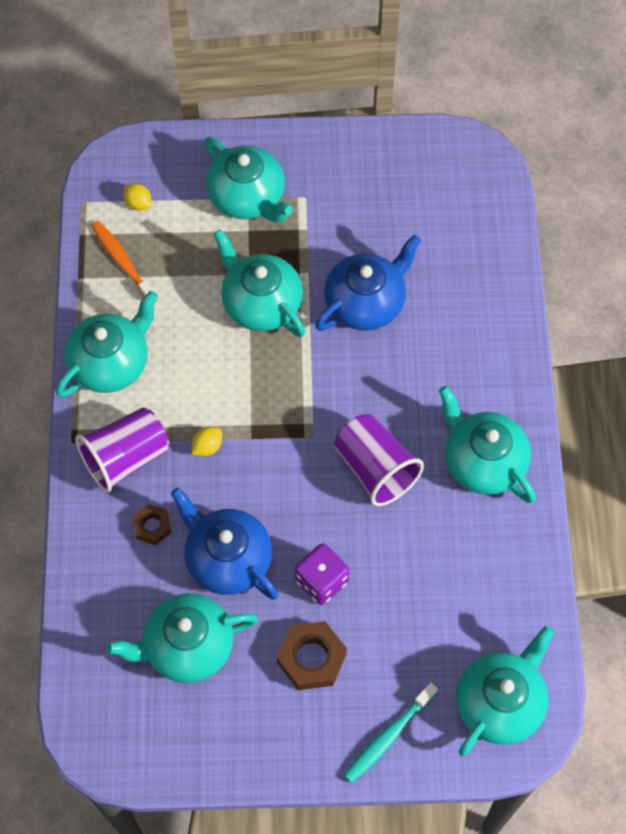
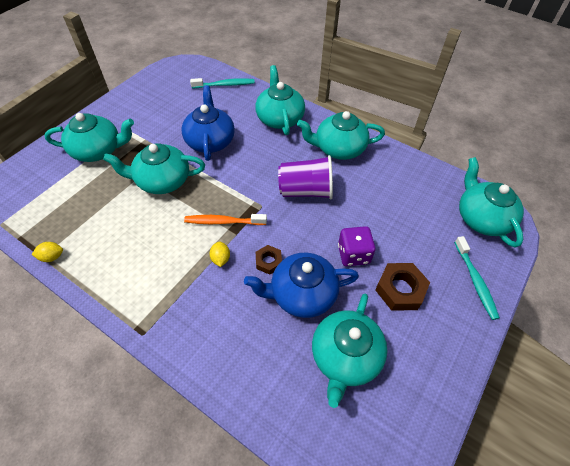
camera: 55 degrees left, 10 degrees down
(111, 362) = (115, 275): turquoise teapot -> turquoise teapot (279, 118)
(122, 261) = (61, 228): orange toothbrush -> orange toothbrush (223, 221)
(126, 458) = (185, 308): purple cup -> none
(138, 203) = (38, 198): yellow lemon -> yellow lemon (52, 257)
(152, 526) = (245, 323): brown nut -> brown nut (268, 261)
(485, 237) = (225, 85): none -> turquoise toothbrush

